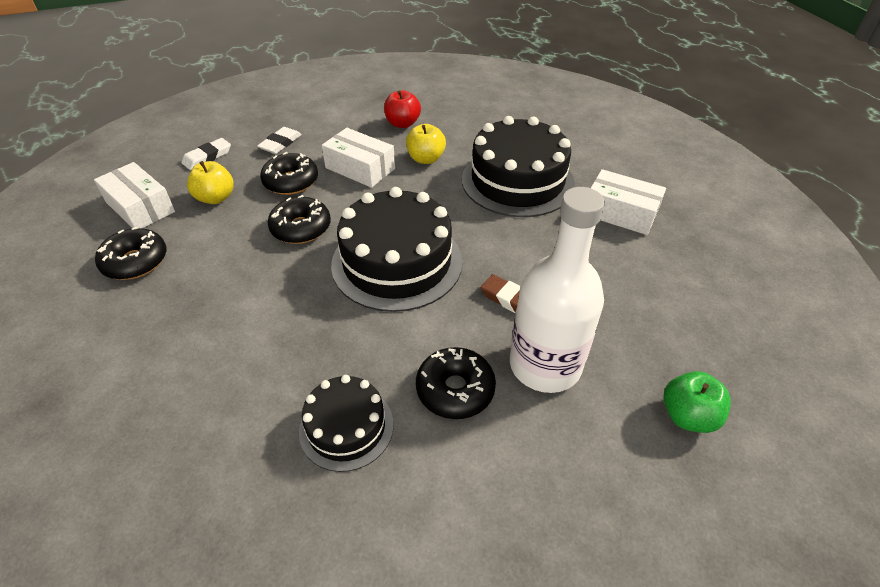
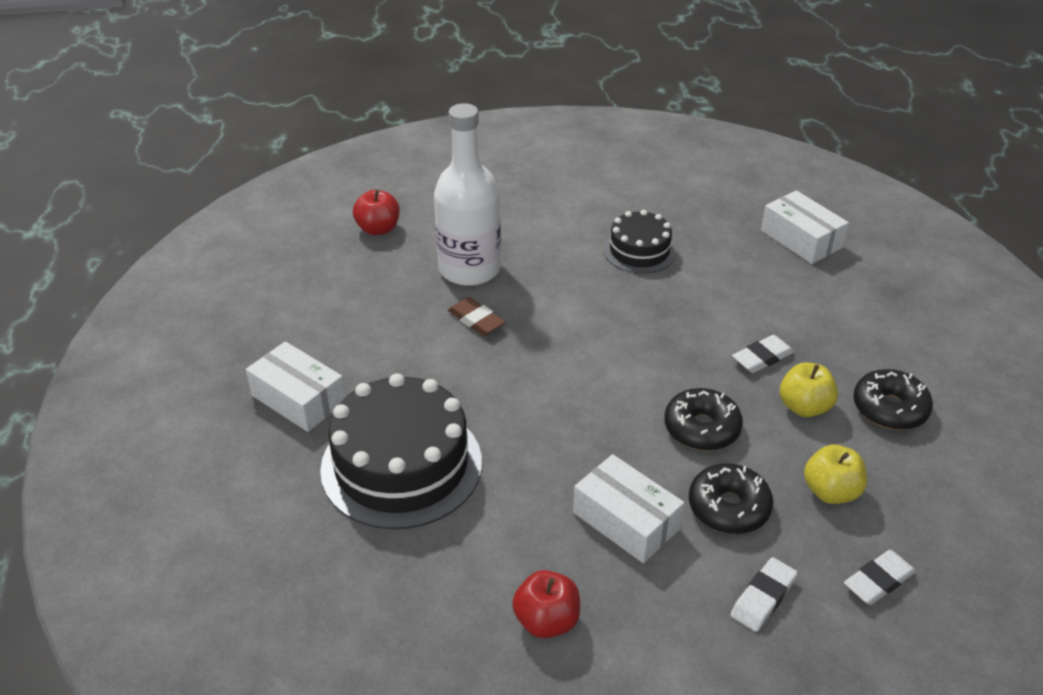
camera: 170 degrees left, 5 degrees down
(140, 207) = (931, 489): white box -> white box (801, 239)
(232, 295) = (762, 358): none -> white eraser
(397, 262) = (586, 371): black cake -> none
(426, 159) = (522, 526): yellow apple -> yellow apple (804, 407)
(455, 390) = (550, 262): black donut -> none
(688, 416) = (378, 229): green apple -> red apple

